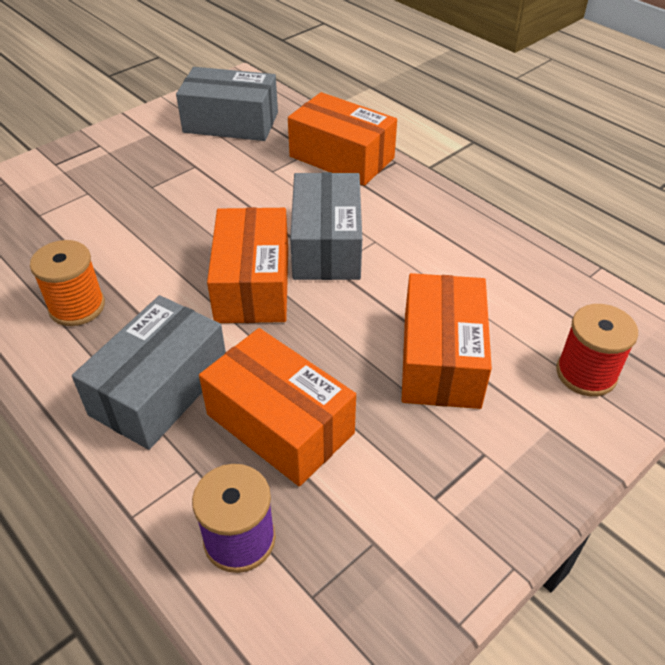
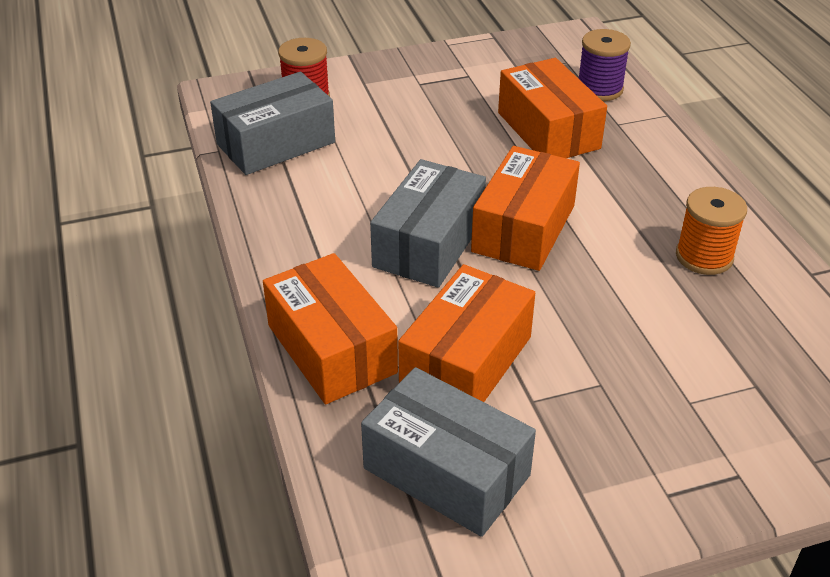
camera: 155 degrees left, 5 degrees down
(160, 389) = (634, 173): grey box -> grey box (276, 143)
(441, 359) = (401, 133): orange box -> orange box (466, 361)

